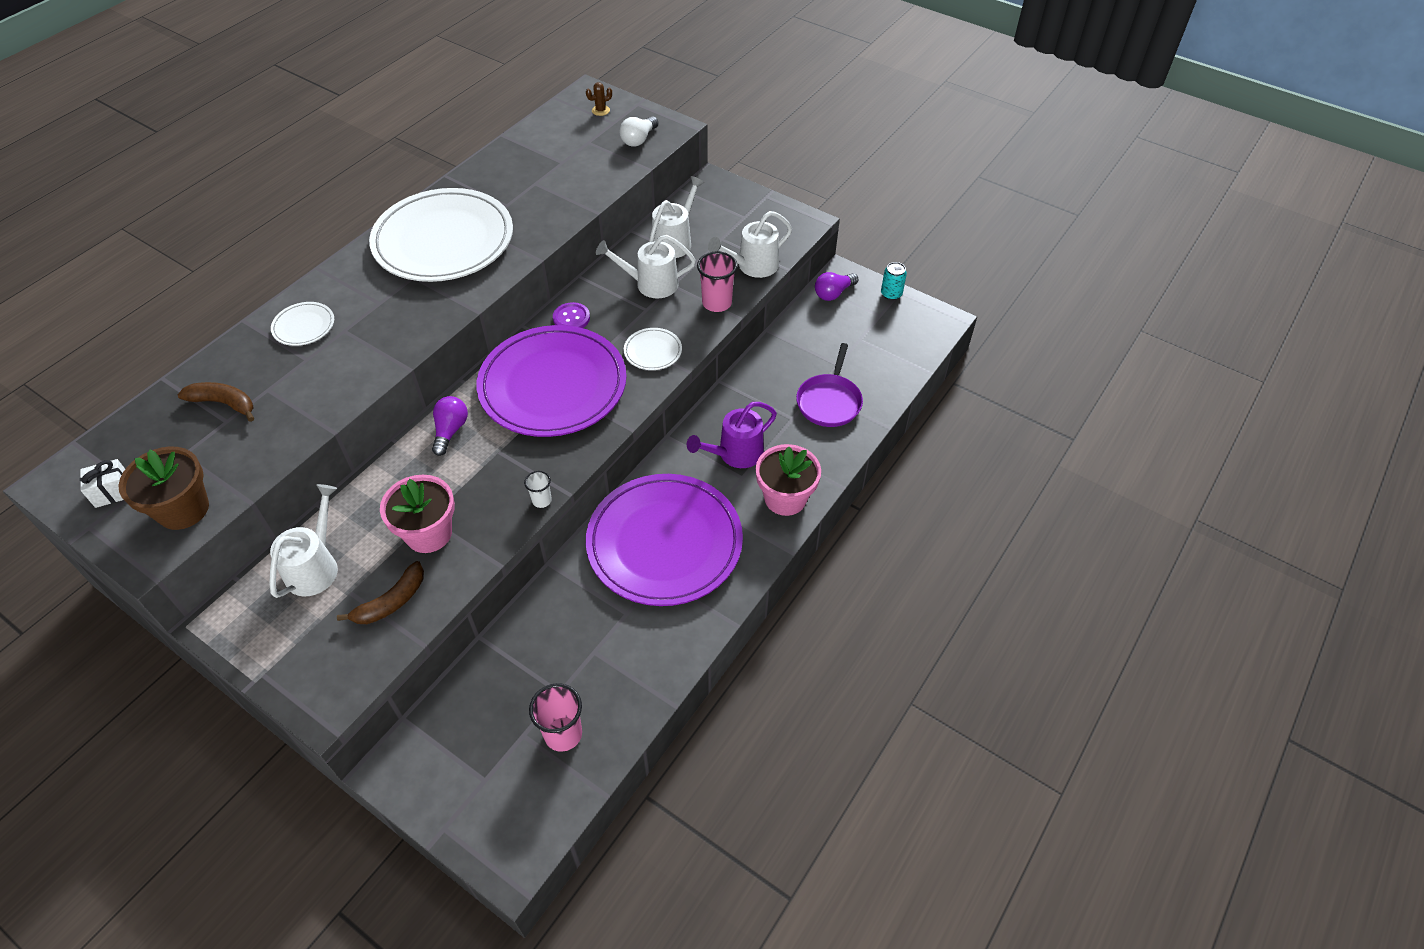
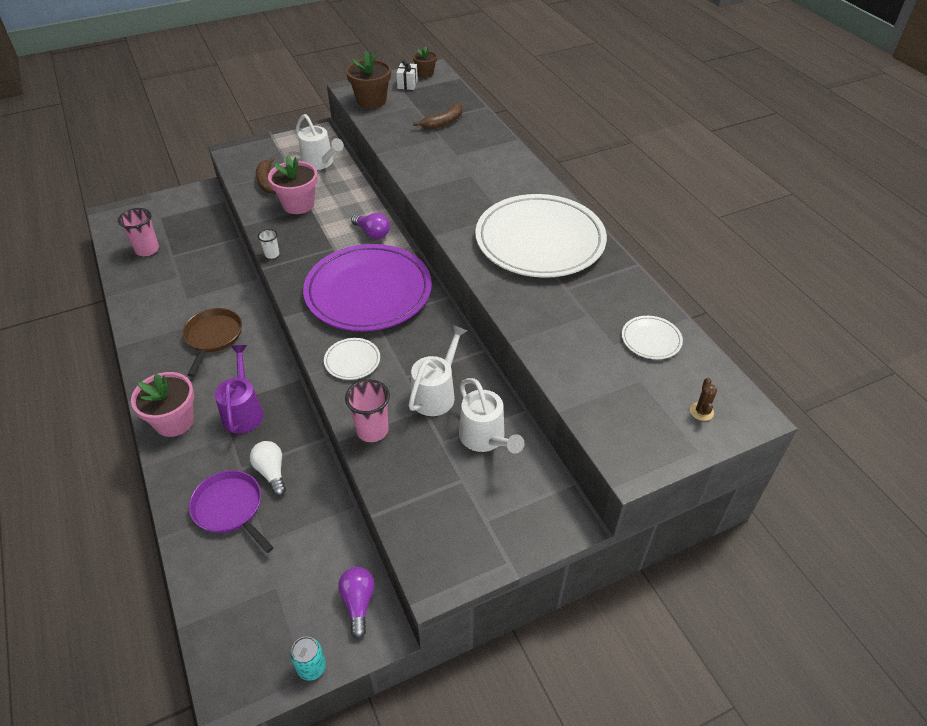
camera: 120 degrees right, 5 degrees down
(67, 487) = (425, 73): none -> brown flower pot
(304, 326) = (490, 160): white plate -> white plate (651, 339)
(571, 318) = (434, 326): purple button -> none
(639, 140) = (621, 422): white light bulb -> white light bulb (271, 472)
(664, 543) = (213, 337): purple plate -> brown pan
(752, 266) = (400, 485): white watering can -> none

